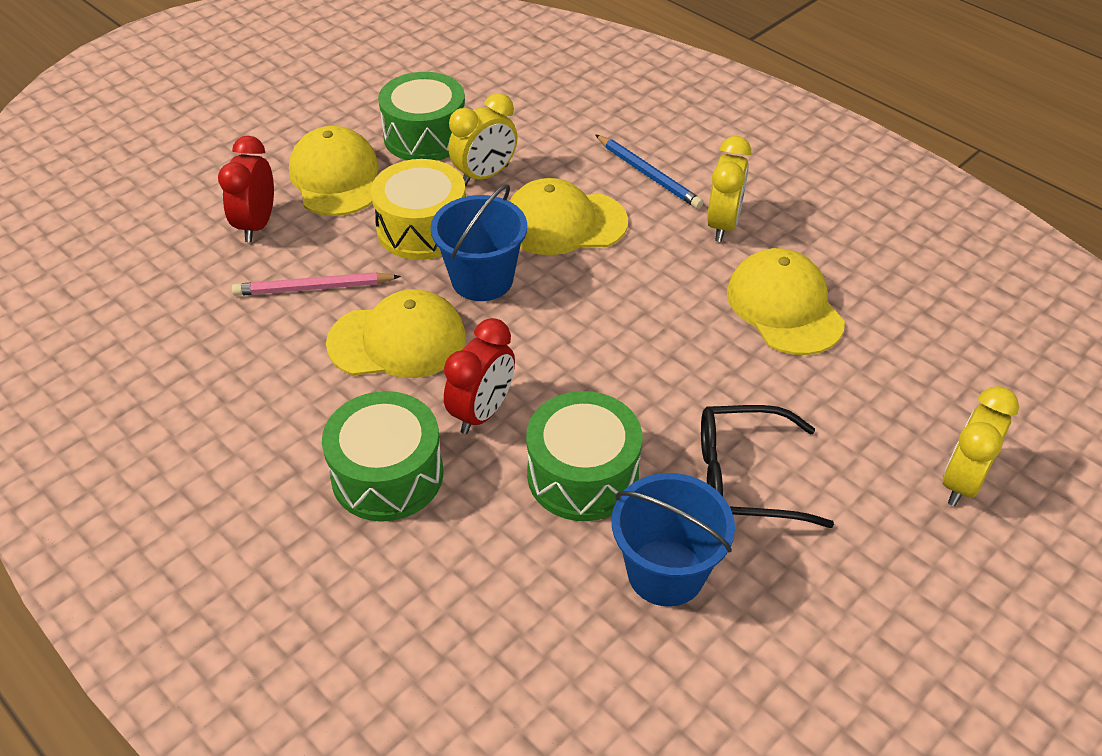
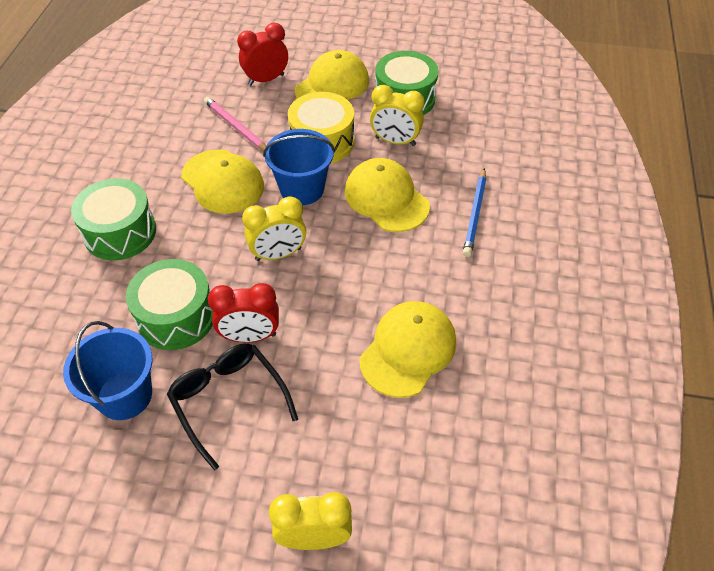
camera: 55 degrees right, 5 degrees up
(482, 412) = (194, 246): red clock -> red clock (250, 336)
(723, 225) = (462, 277): yellow clock -> yellow clock (278, 254)

